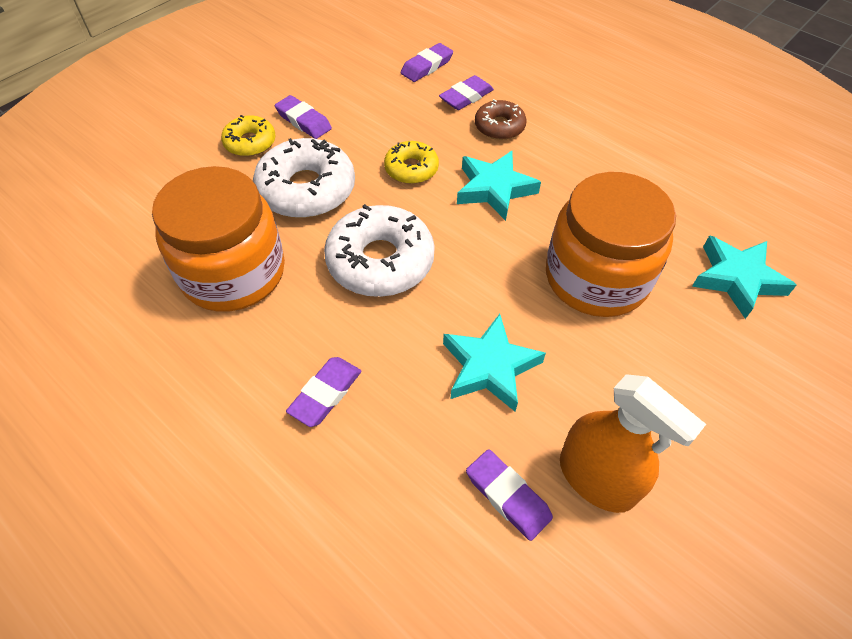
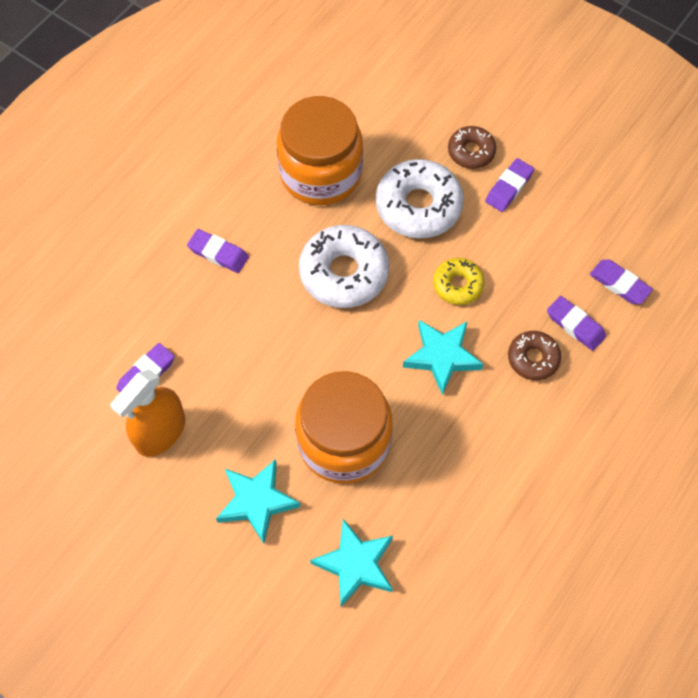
camera: 85 degrees right, 10 degrees up
(250, 143) = (471, 151): yellow donut -> brown donut
(489, 367) = (247, 359): turquoise star -> turquoise star (256, 501)

